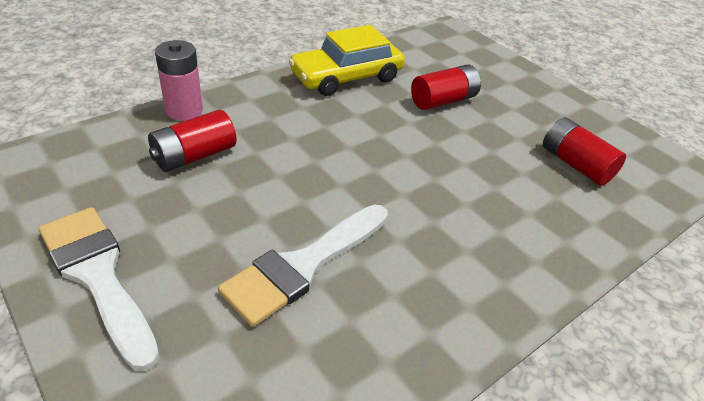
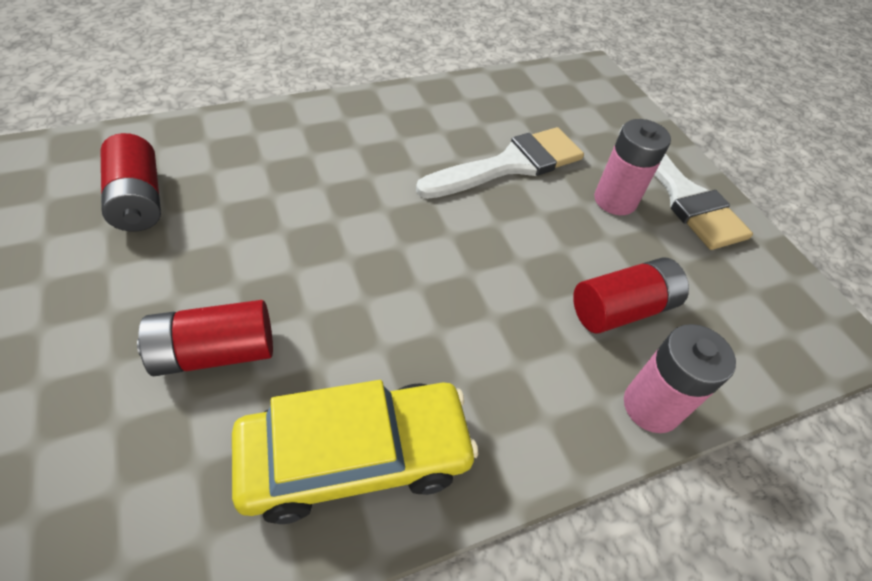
camera: 165 degrees left, 10 degrees up
(183, 248) = (615, 200): none -> pink battery

